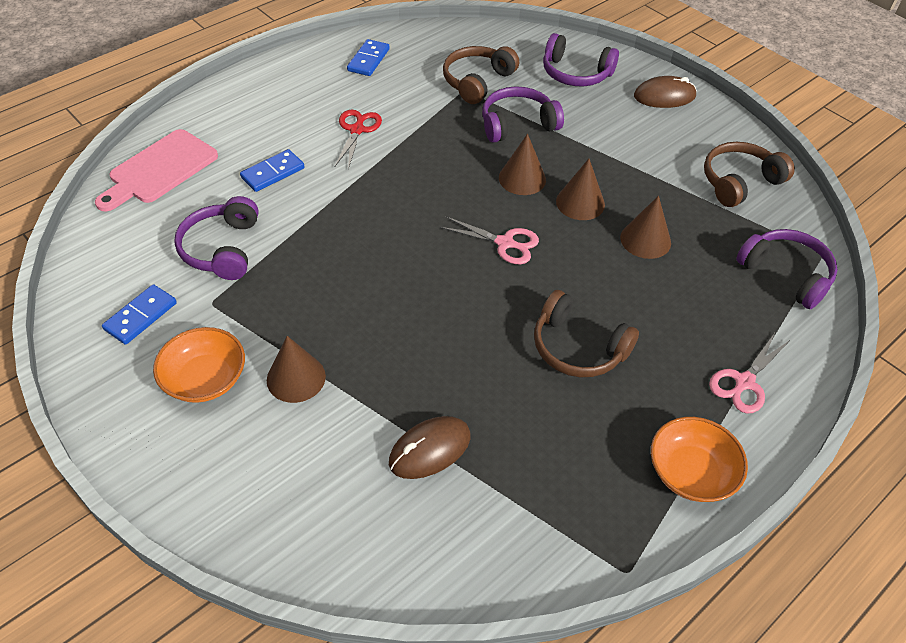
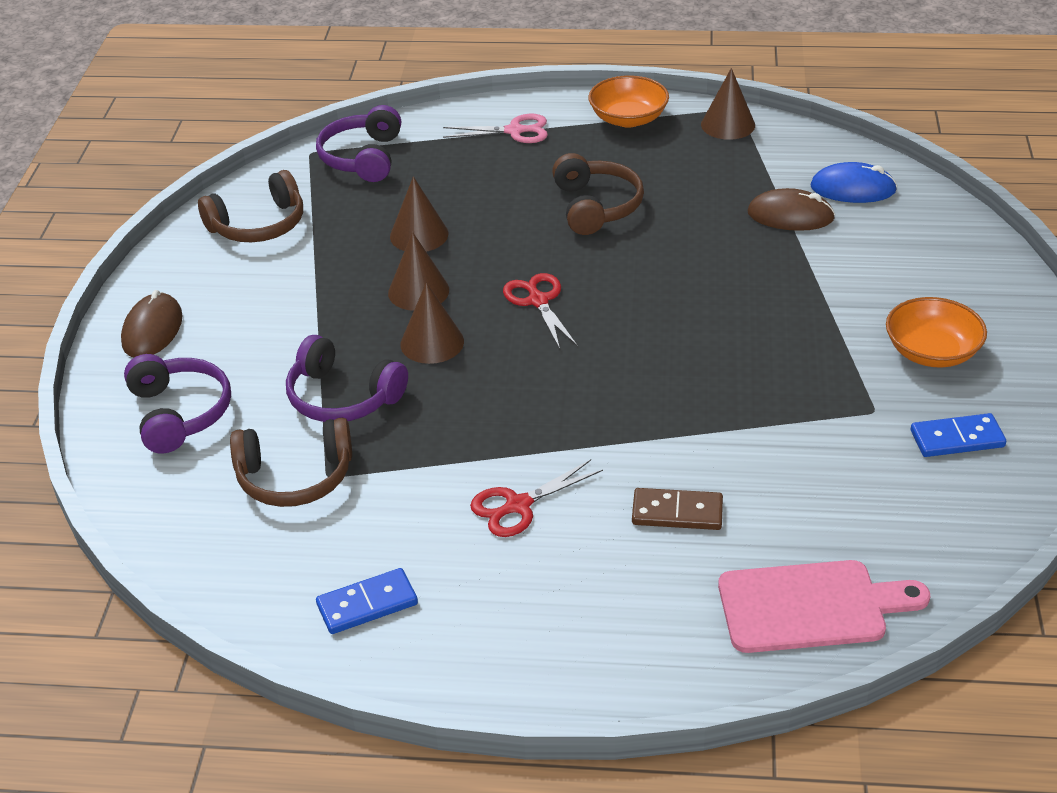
camera: 130 degrees left, 10 degrees down
(222, 249) = (817, 458): purple headphones -> none
(273, 173) = (677, 513): blue domino -> brown domino
(296, 378) = (849, 310): brown cone -> brown cone (728, 125)
(411, 529) = (853, 189): none -> blue mouse
(504, 243) = (538, 301): pink scissors -> red scissors
(664, 96) = (152, 330): brown mouse -> brown mouse turned 60 degrees clockwise
(739, 182) = (258, 225): brown headphones -> brown headphones turned 45 degrees counterclockwise

